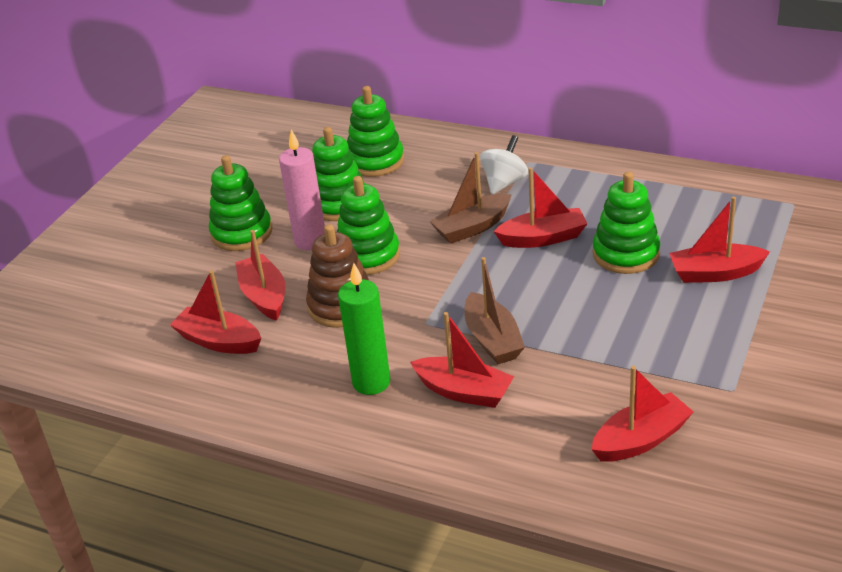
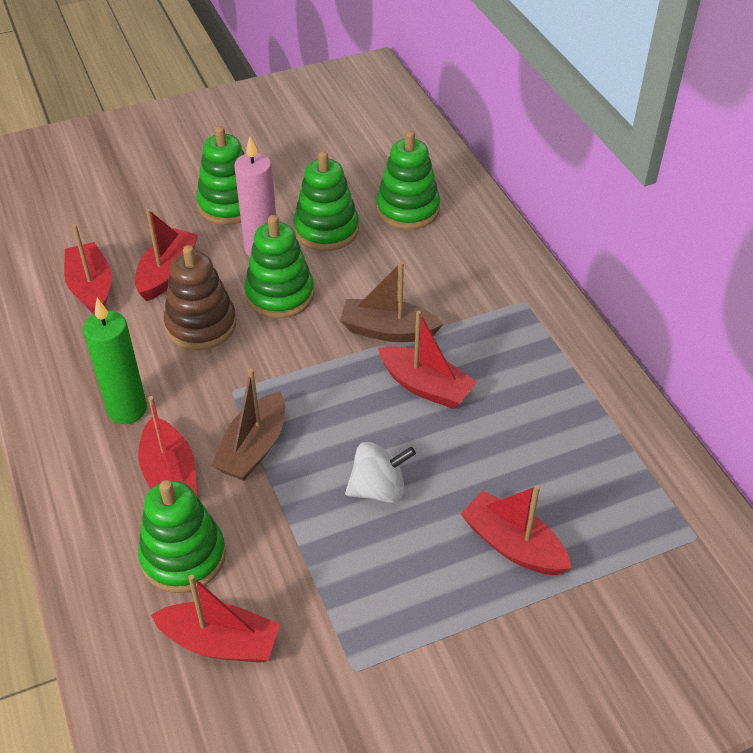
camera: 40 degrees right, 10 degrees up
(504, 182) = (474, 307): white spinning top -> white spinning top (378, 489)
(626, 254) = (468, 459): green stacking toy -> green stacking toy (183, 556)

